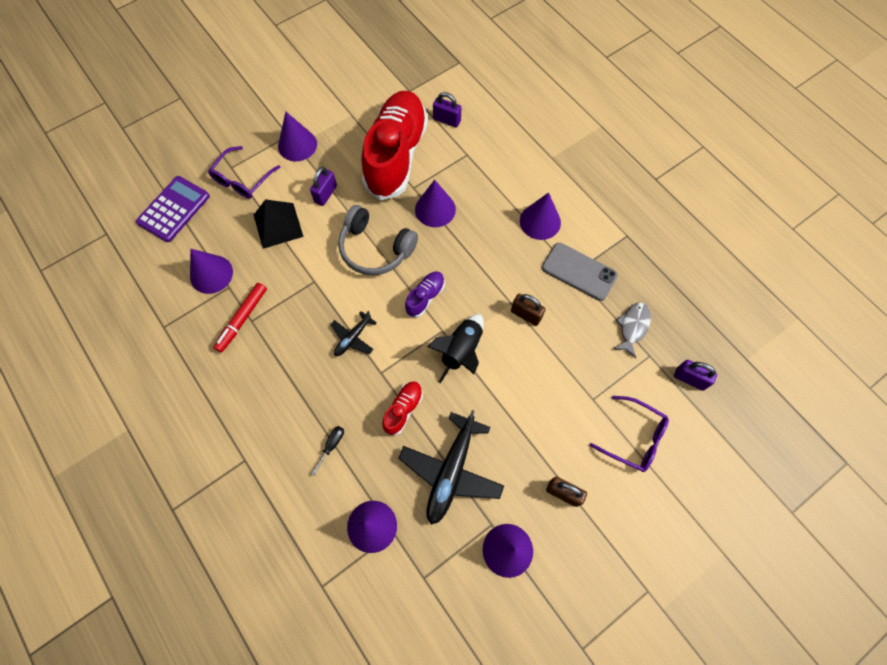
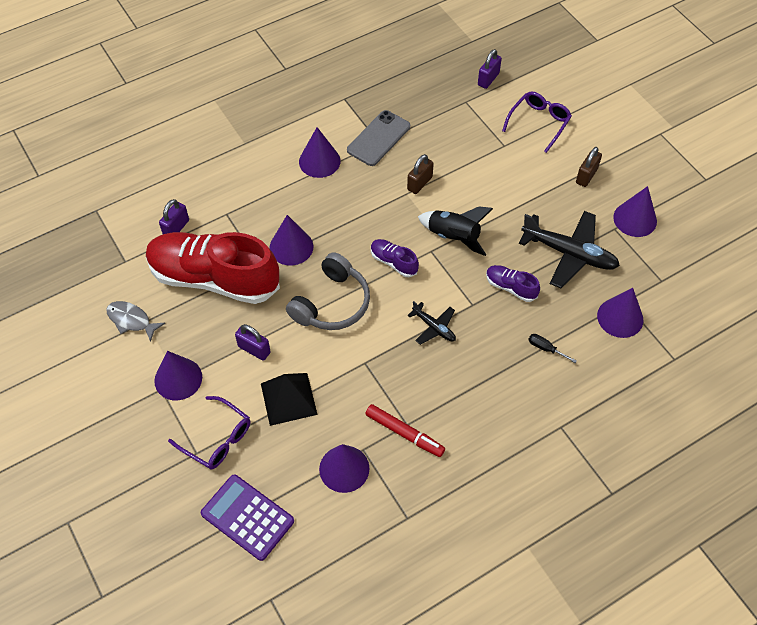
camera: 85 degrees left, 10 degrees down
(403, 409) = (511, 287): red shoe -> purple shoe
(633, 327) = (438, 108): grey fish -> grey fish (131, 320)

